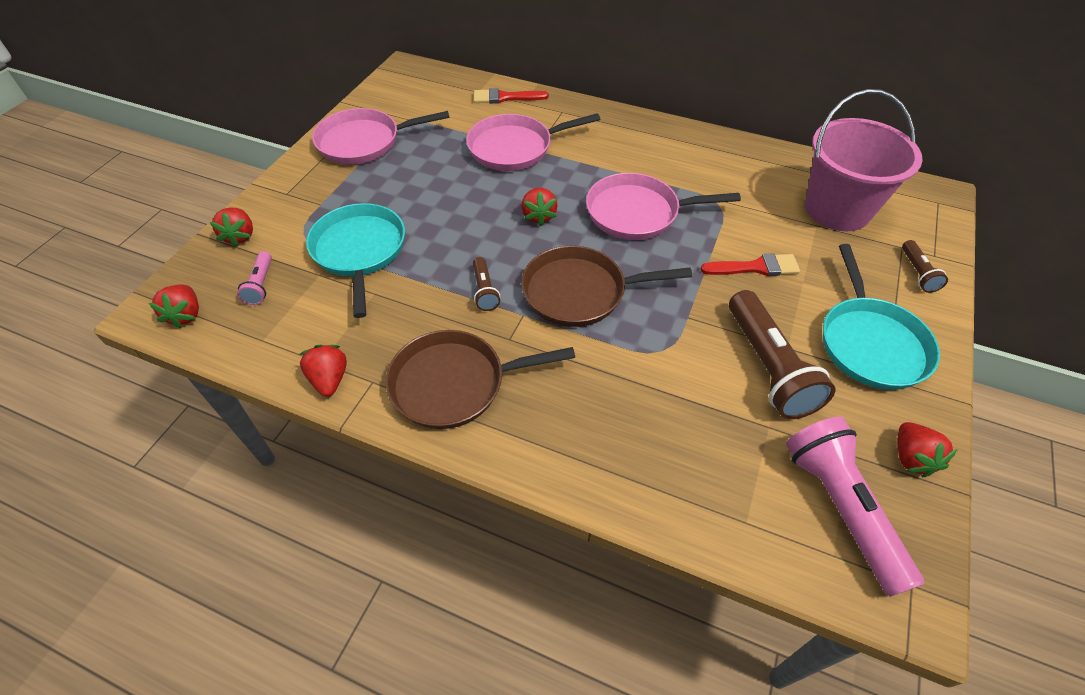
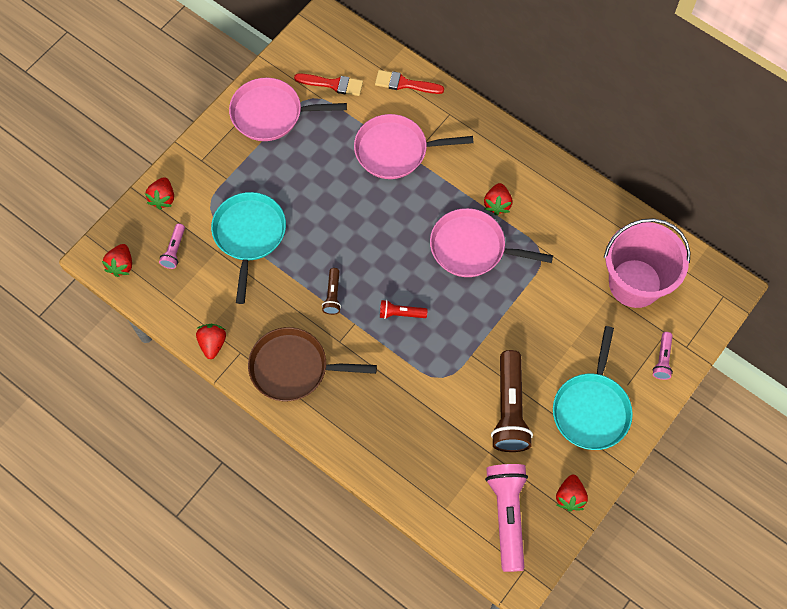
camera: 15 degrees right, 15 degrees up
(538, 216) = (393, 232): red strawberry -> red strawberry (497, 204)
(579, 292) = (401, 313): brown pan -> red flashlight
(755, 267) = (541, 324): red brush -> red brush (333, 84)
(917, 273) = (662, 359): brown flashlight -> pink flashlight

